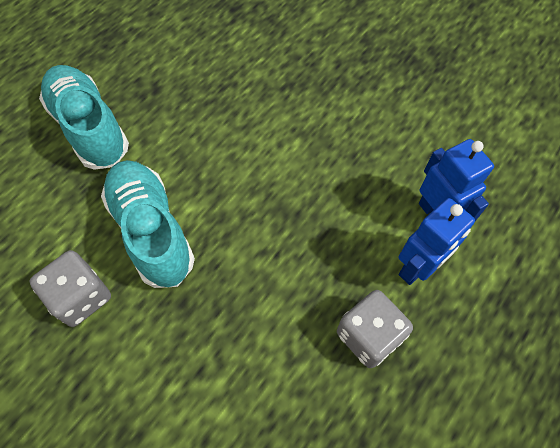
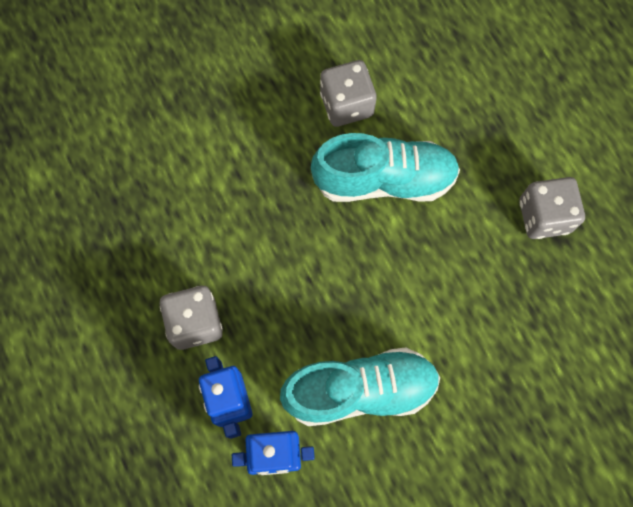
camera: 115 degrees right, 10 degrees up
(89, 128) = (530, 160): turquoise shoe -> turquoise shoe (360, 390)
(139, 103) = (544, 216): none -> grey dice

